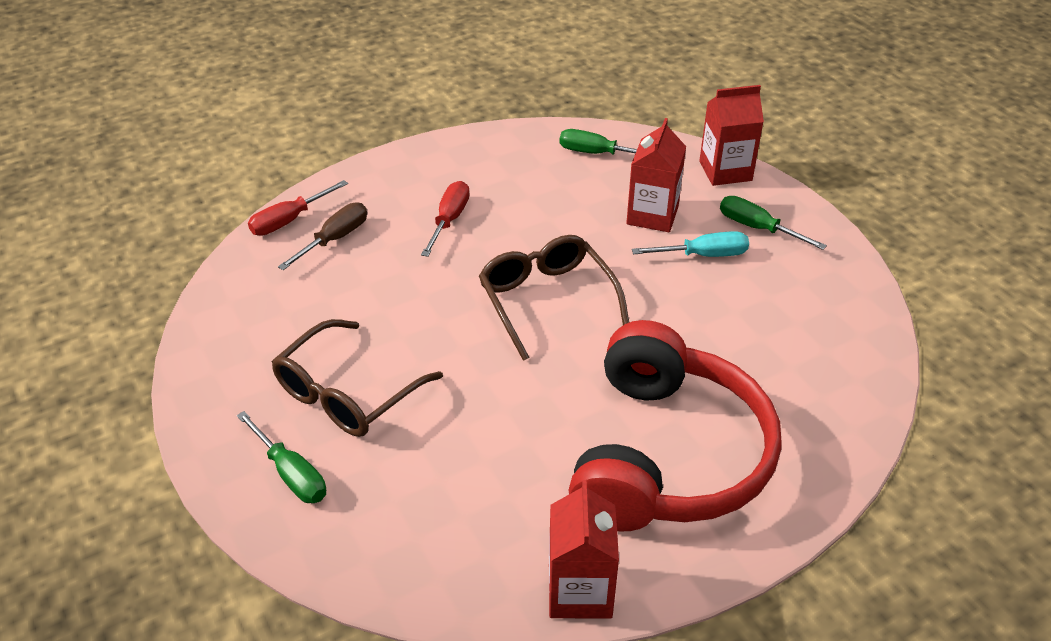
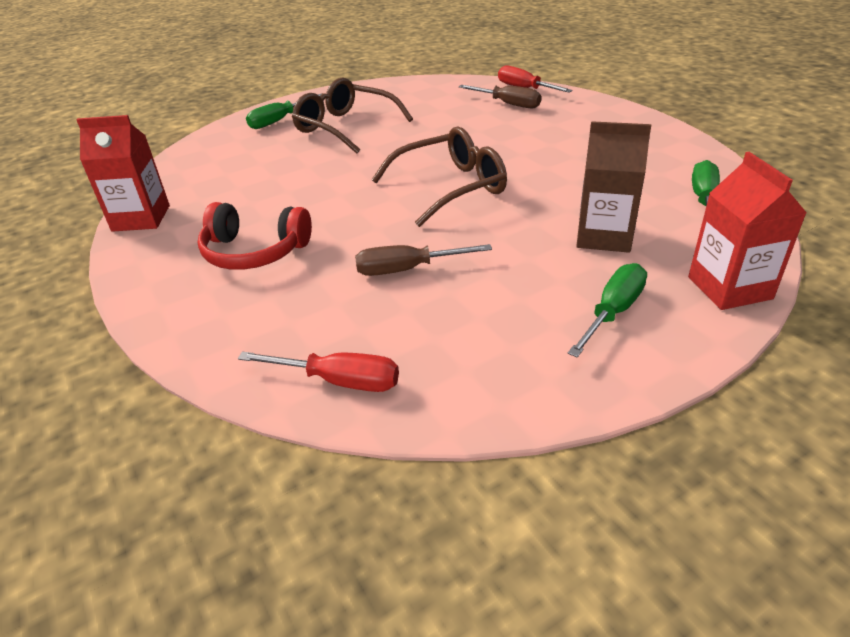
camera: 90 degrees right, 5 degrees down
(449, 220) = (548, 139): red screwdriver -> red screwdriver (338, 381)
(652, 215) = (604, 236): red carton -> brown carton
(668, 455) = (254, 252): red headphones -> red headphones, size x0.53
(702, 336) = (407, 269): none -> brown screwdriver
(703, 255) = (543, 270): turquoise screwdriver -> none

